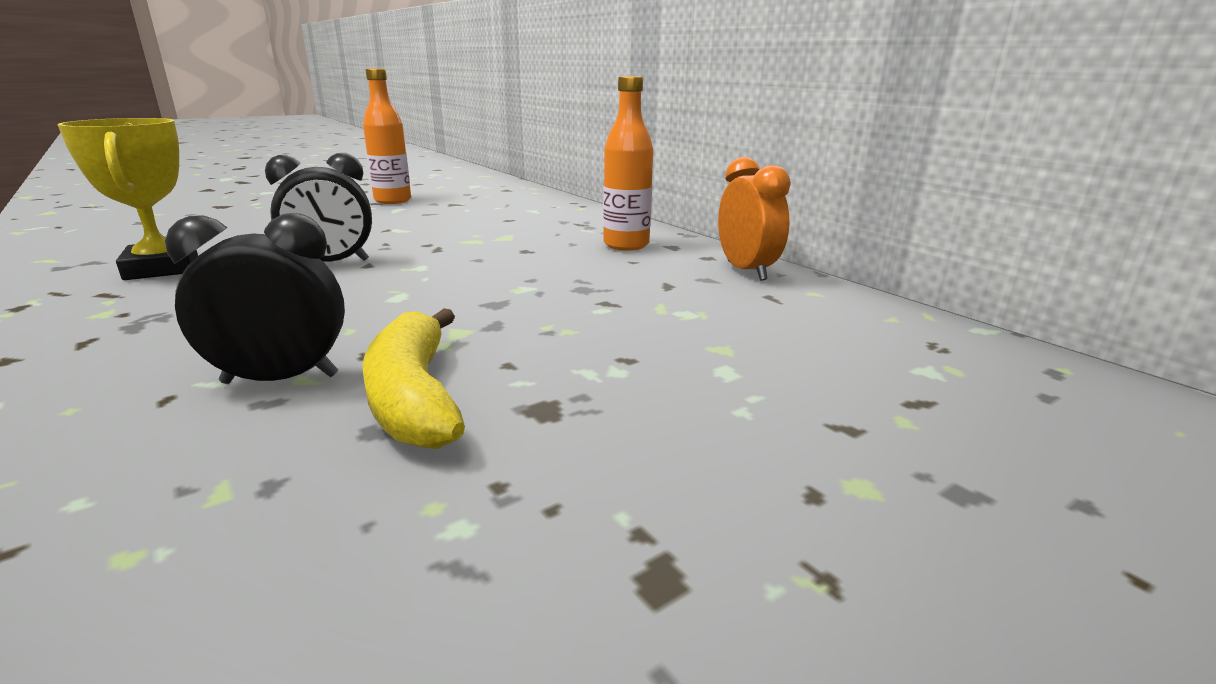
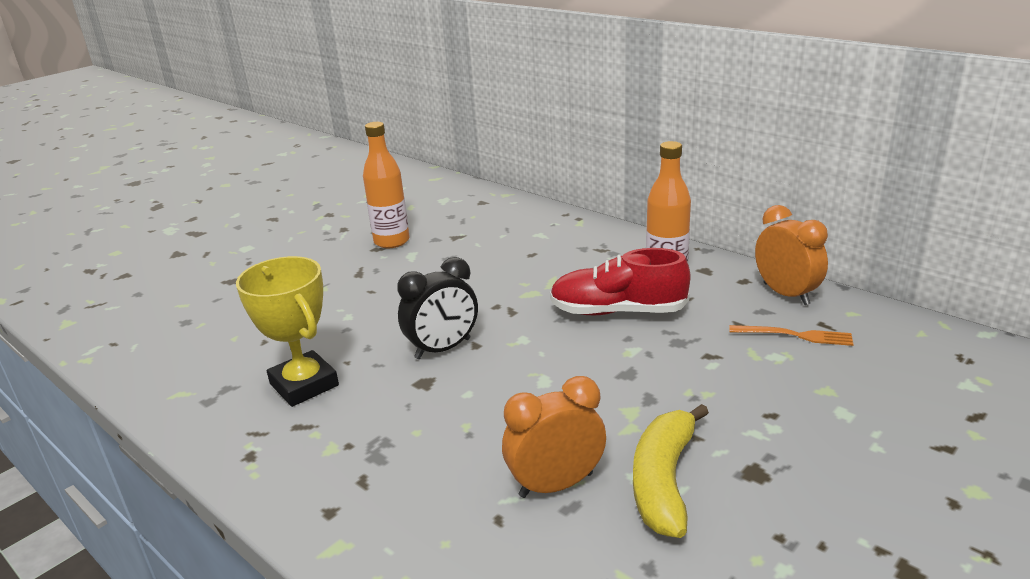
camera: 10 degrees left, 5 degrees up
(280, 379) = (556, 485): black clock -> orange clock
(414, 397) = (664, 481): yellow banana -> yellow banana turned 45 degrees clockwise
(544, 261) = (618, 311): none -> red shoe
(725, 300) = (794, 335): none -> orange fork

